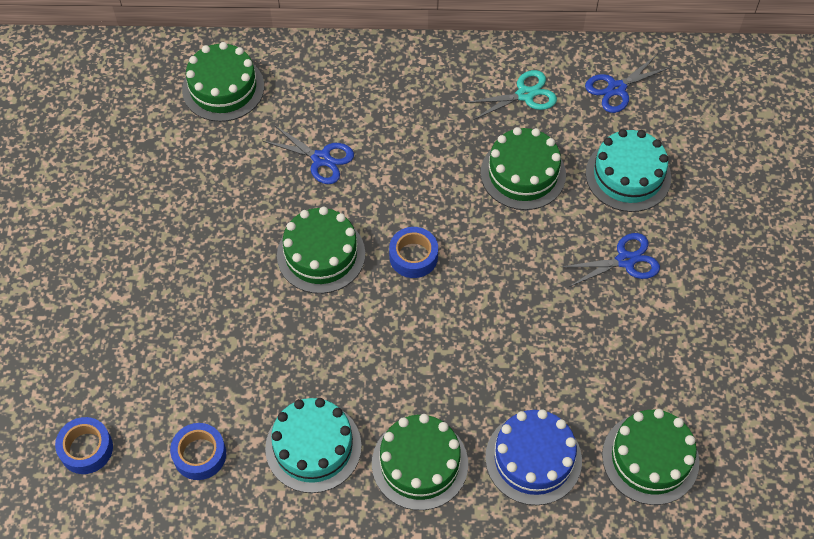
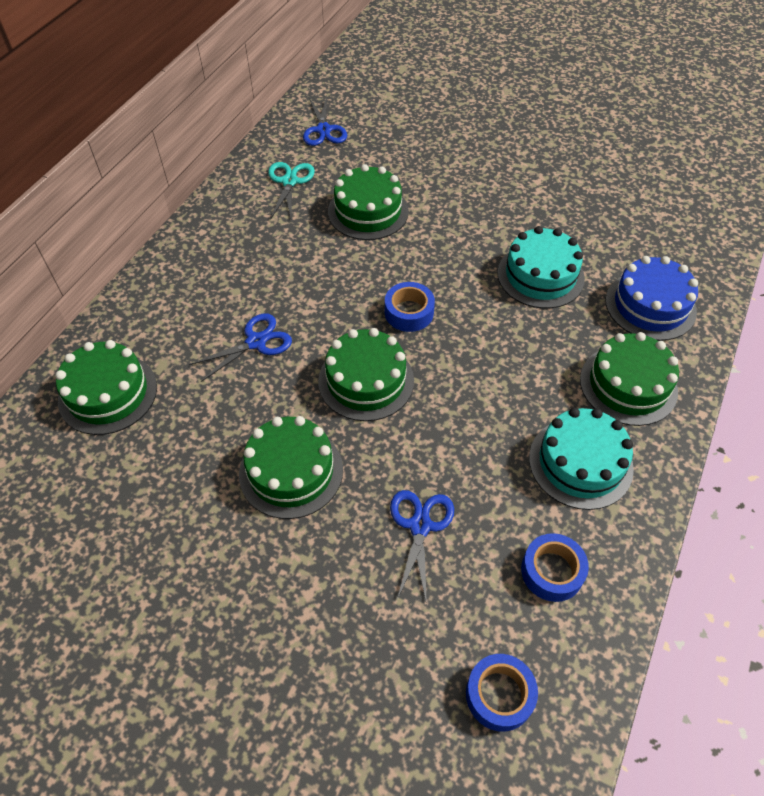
camera: 65 degrees left, 5 degrees down
(625, 260) = (488, 184): blue scissors -> blue scissors (420, 526)
(628, 175) = (410, 154): turquoise cake -> turquoise cake (540, 275)
(650, 458) = (674, 236): green cake -> green cake (291, 471)

